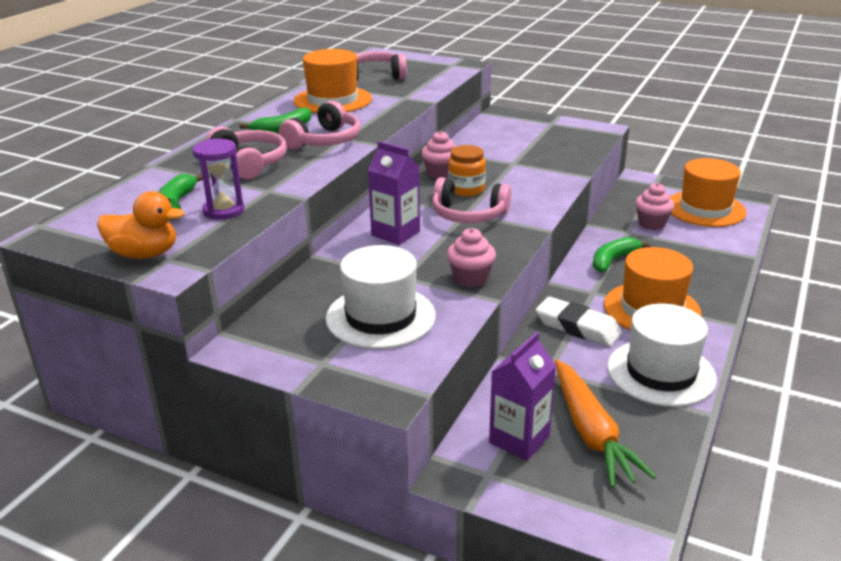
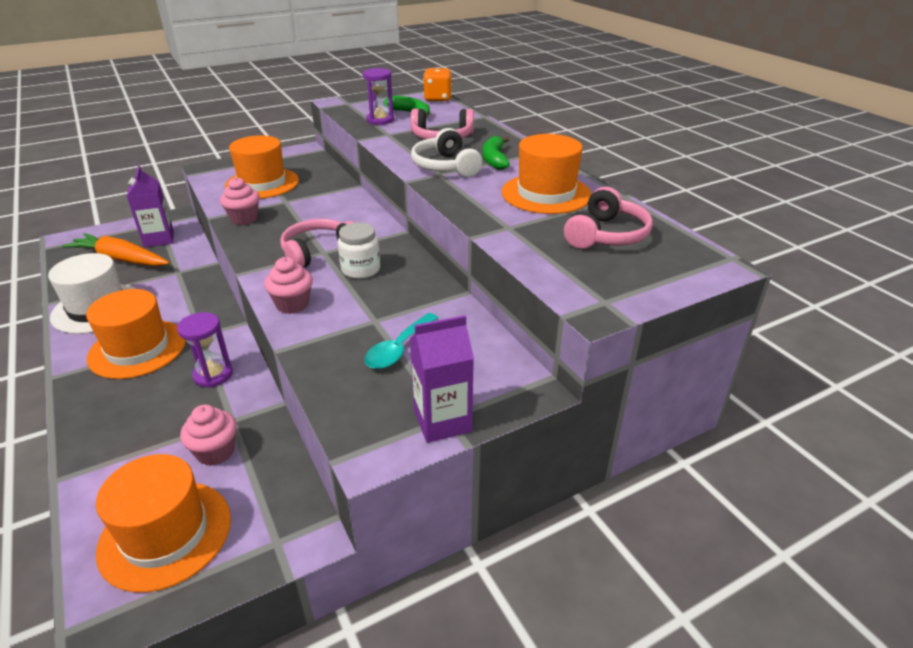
camera: 125 degrees right, 5 degrees up
(94, 209) = (438, 98): none -> orange dice
(144, 254) = (362, 100): orange duck -> none
(324, 141) = (446, 166): pink headphones -> white headphones
(380, 317) = (262, 183): white hat -> orange hat
(395, 233) = (341, 216): purple carton -> purple carton (442, 421)
(440, 174) = (410, 271): pink cupcake -> pink cupcake (292, 304)
(466, 189) = (361, 270): orange jar -> white jar
(526, 148) = (398, 349): none -> turquoise spoon
(577, 327) = (185, 304): white eraser -> none
(613, 260) = (213, 375): green banana -> purple hourglass

